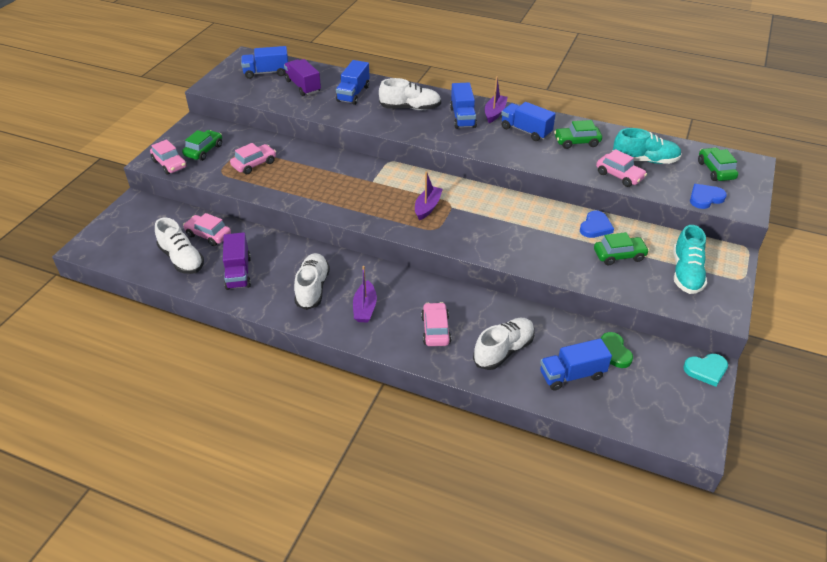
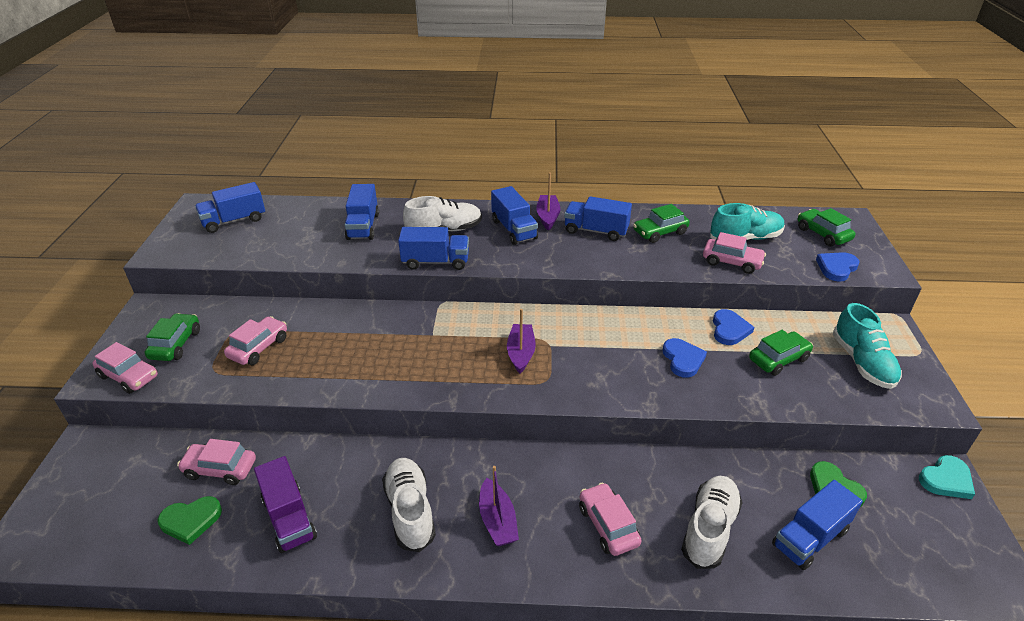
camera: 20 degrees left, 5 degrees down
(182, 259) = (191, 521): white shoe -> green heart
(303, 86) = (292, 229): purple truck -> none
(392, 129) = (435, 262): none -> blue truck
(544, 238) = (683, 359): none -> blue heart

